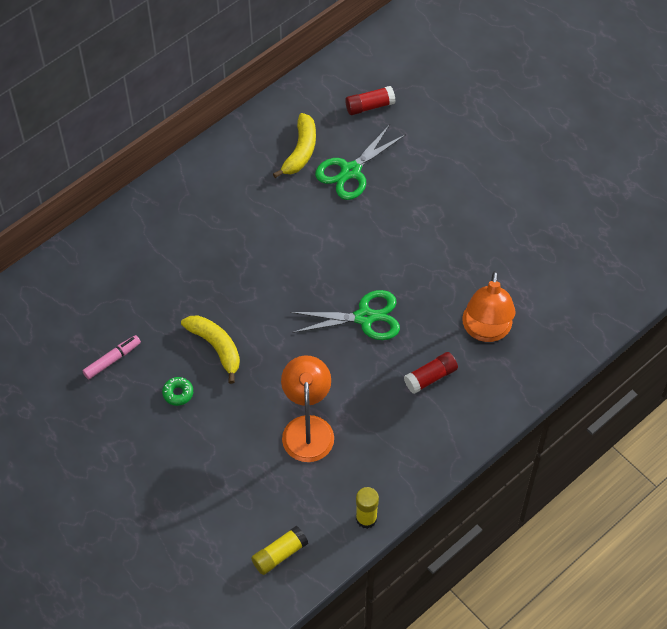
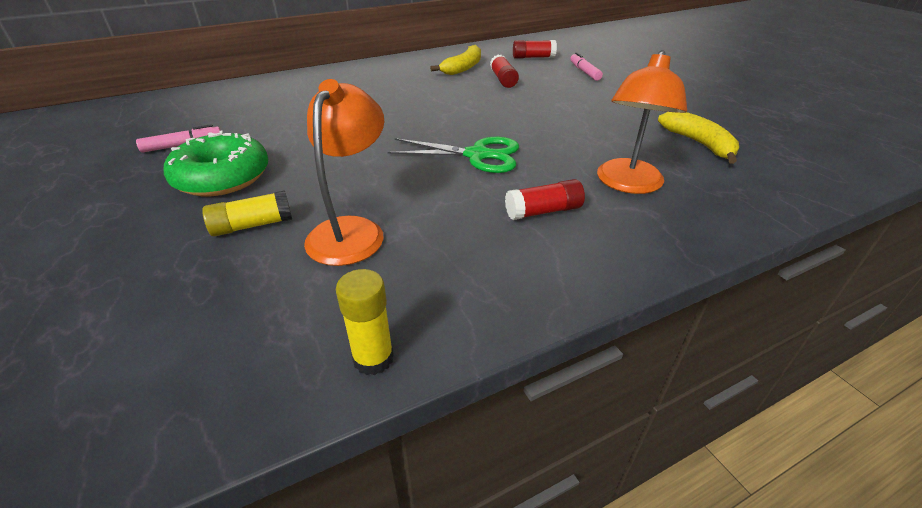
camera: 15 degrees right, 20 degrees down
(178, 393) = (222, 177): green donut -> green donut, size x2.41
(216, 347) = (297, 152): yellow banana -> yellow banana (699, 143)
(279, 554) = (185, 382): yellow glue stick -> yellow glue stick (252, 225)
(350, 171) = (503, 80): green scissors -> red glue stick
(430, 133) = (584, 72): none -> pink marker

